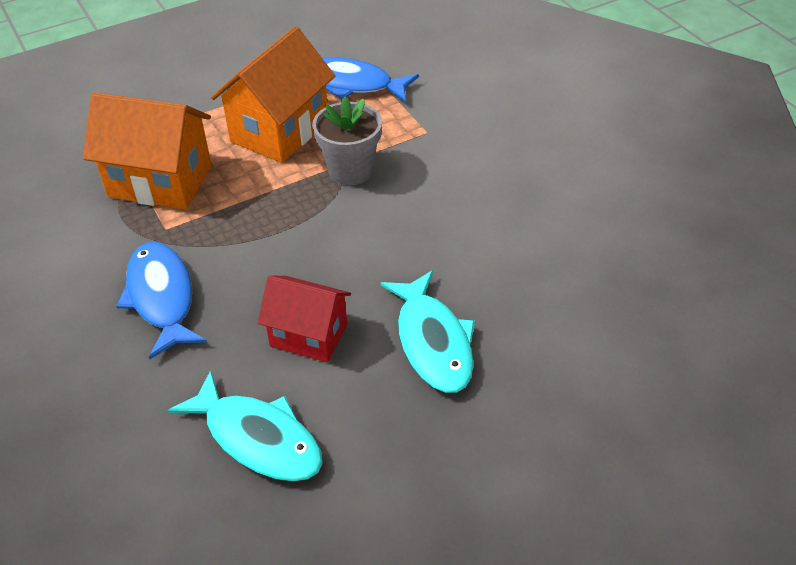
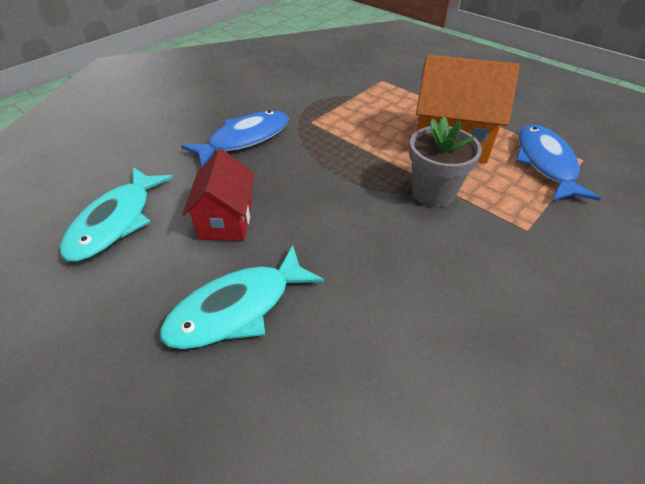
camera: 70 degrees right, 0 degrees up
(160, 181) = (355, 107): orange house -> none

